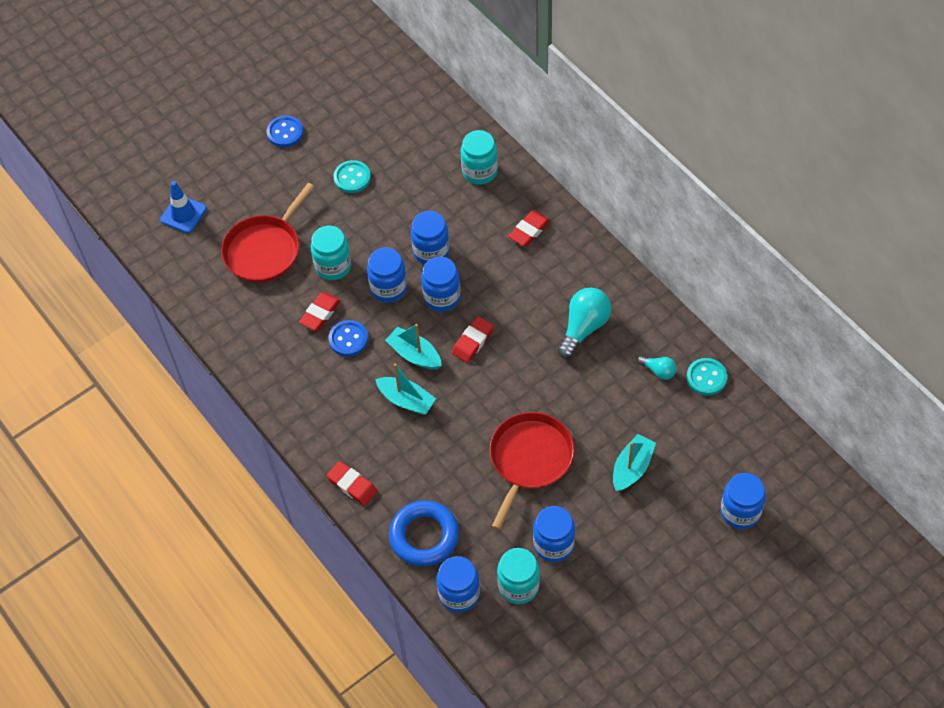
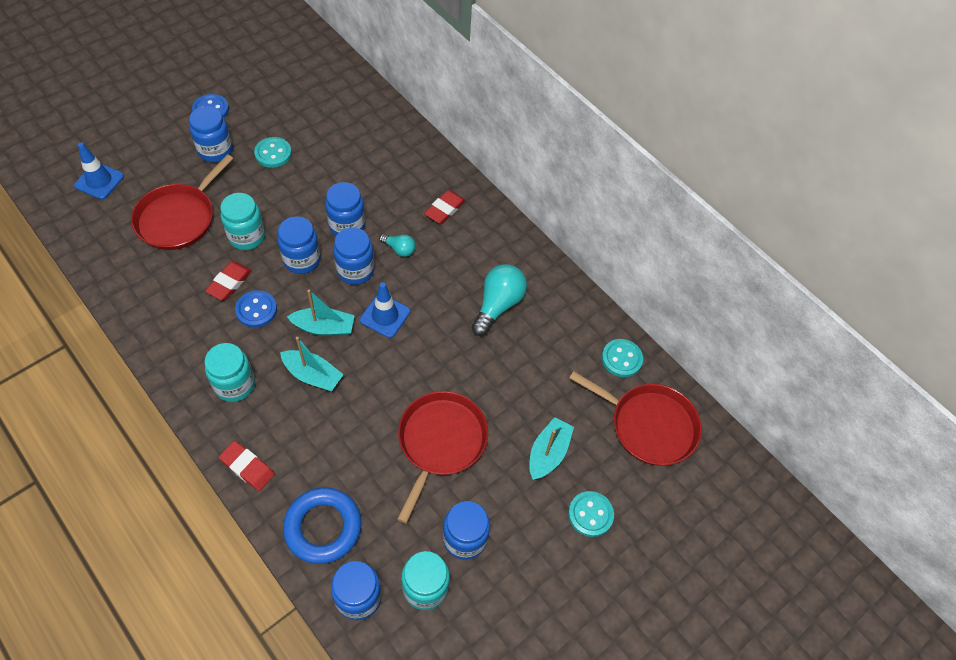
camera: 10 degrees left, 0 degrees up
(414, 354) = (324, 327): turquoise boat -> turquoise boat turned 150 degrees clockwise
(472, 341) = (385, 316): red eraser -> blue traffic cone
(479, 171) = (398, 153): turquoise jar -> turquoise jar (235, 385)
(658, 371) = (573, 351): turquoise light bulb -> turquoise light bulb (399, 249)
(671, 522) = (590, 514): none -> turquoise button
(730, 440) = (649, 425): none -> red pan
(740, 512) = (662, 503): blue jar -> blue jar (215, 150)

